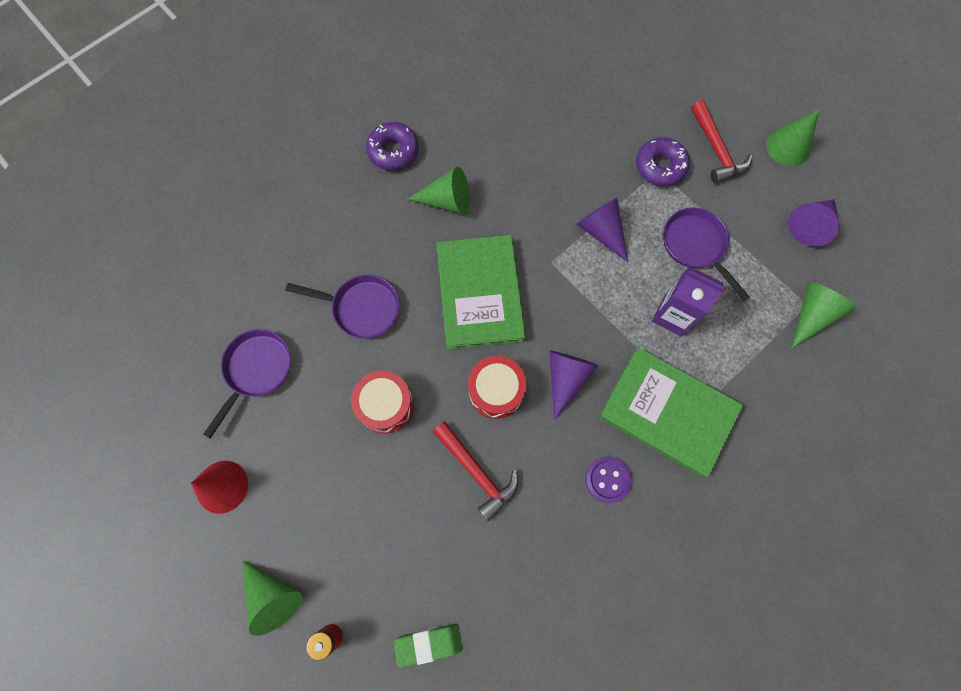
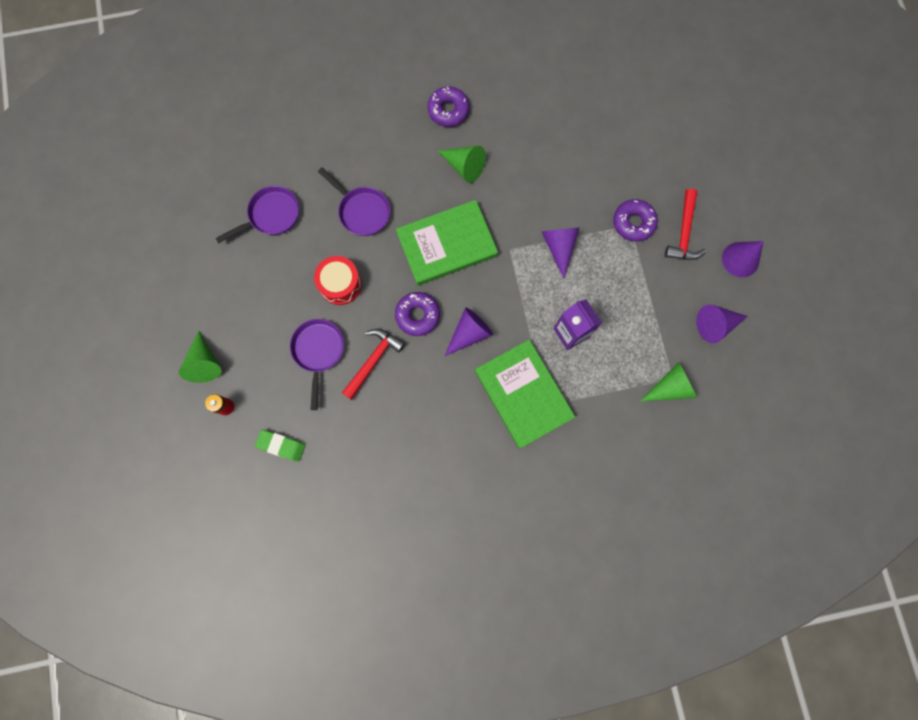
camera: 30 degrees right, 5 degrees up
(222, 486) = (210, 278): red cone -> none
(477, 472) = (373, 360): red hammer -> red hammer turned 135 degrees counterclockwise
(480, 294) = (447, 244): green book -> green book turned 45 degrees clockwise
(496, 391) = (417, 315): red drum -> purple donut
(607, 479) = (455, 414): purple button -> none
(695, 246) = (620, 294): purple pan -> purple pan (318, 351)
(788, 147) = (740, 259): green cone -> purple cone

